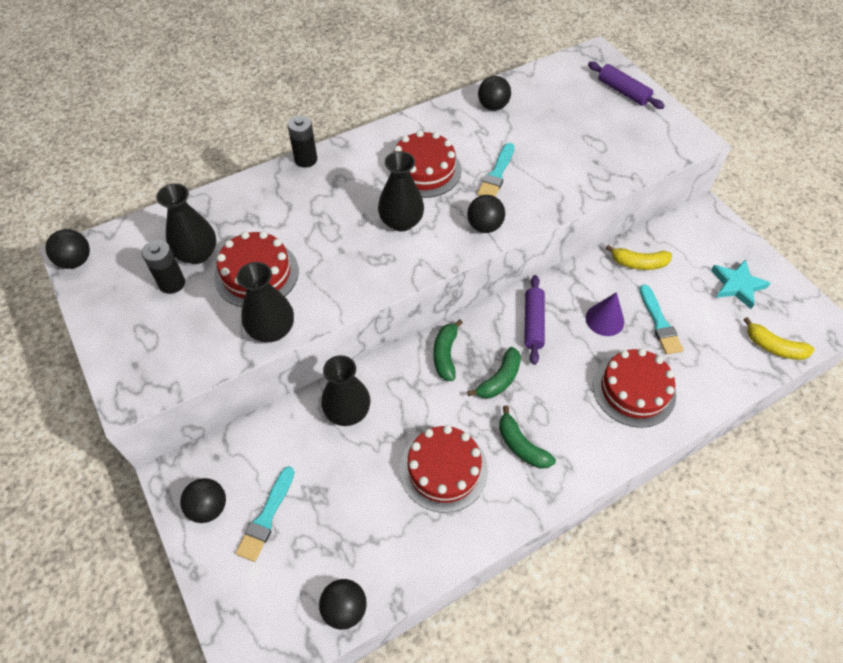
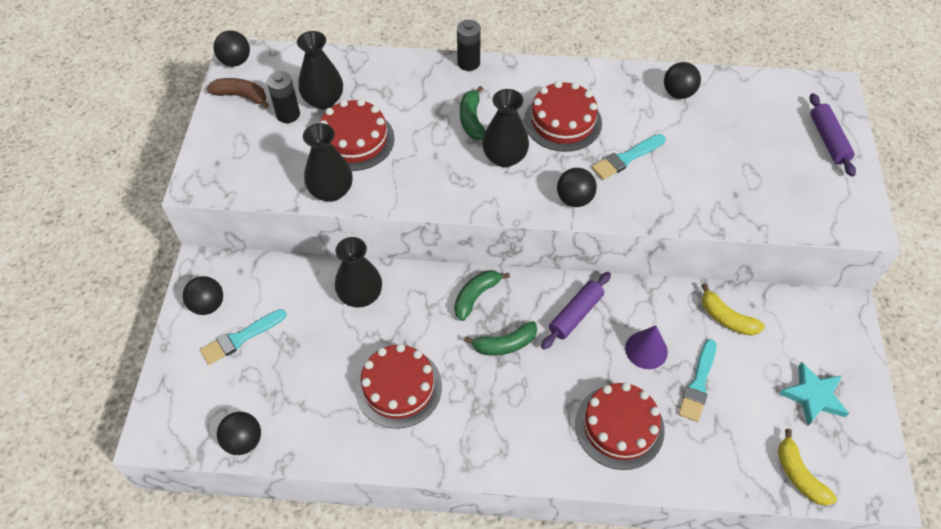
camera: 35 degrees right, 0 degrees up
(109, 290) = (241, 96): none -> brown banana
(521, 445) = (477, 409): green banana -> green banana (472, 120)

